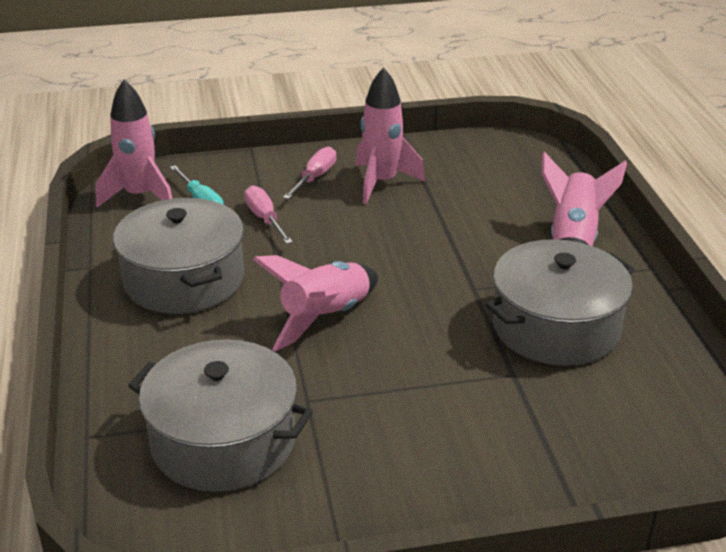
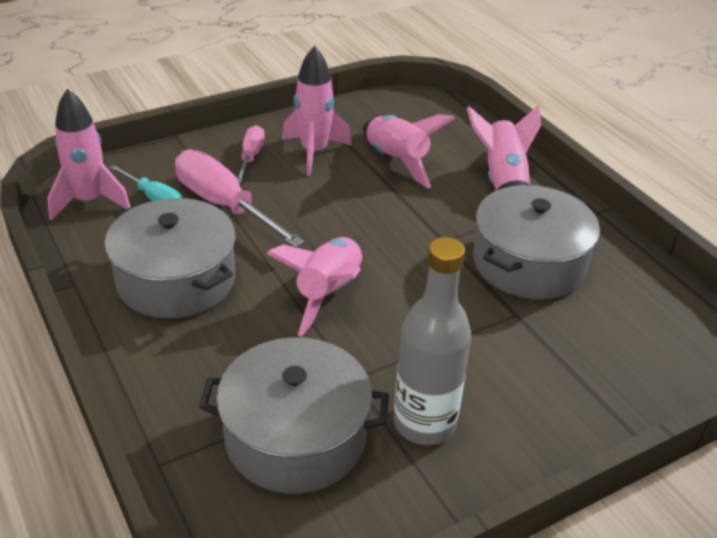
camera: 20 degrees left, 5 degrees up
(265, 219) = (224, 205): pink screwdriver -> pink screwdriver, size x1.83
(357, 456) = (424, 423): none -> grey bottle
(465, 203) = (397, 161): none -> pink rocket

